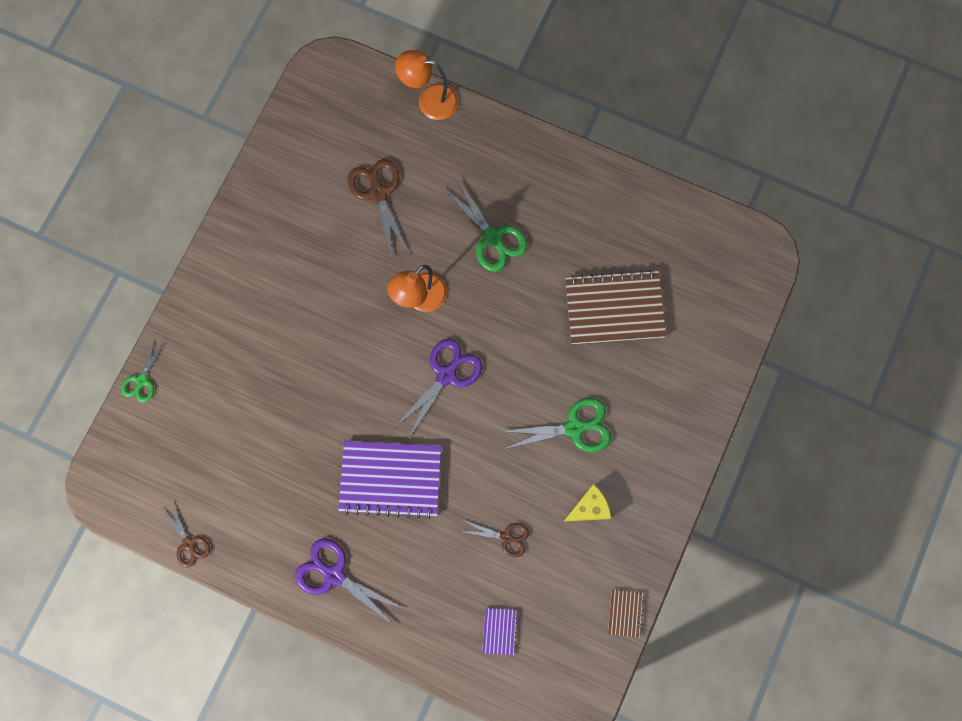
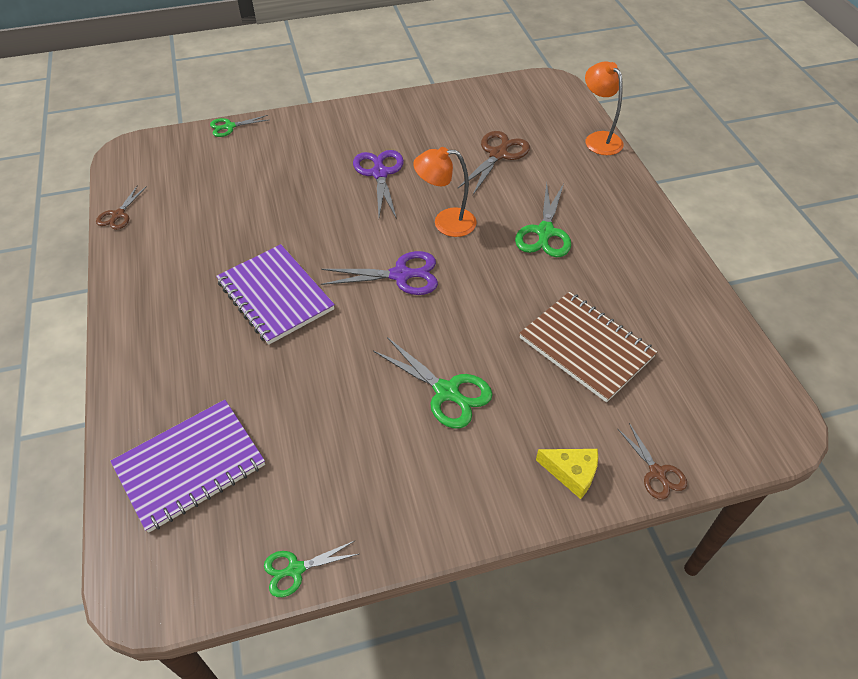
camera: 50 degrees right, 25 degrees down
(334, 575) = (156, 311): purple scissors -> purple scissors (380, 173)
(499, 631) = (190, 466): purple notebook -> purple notebook, size x2.28
(506, 537) = (291, 409): brown scissors -> brown scissors (657, 473)
(589, 508) = (380, 457): yellow cheese -> yellow cheese (571, 473)
(625, 613) = (295, 569): brown notebook -> green scissors

